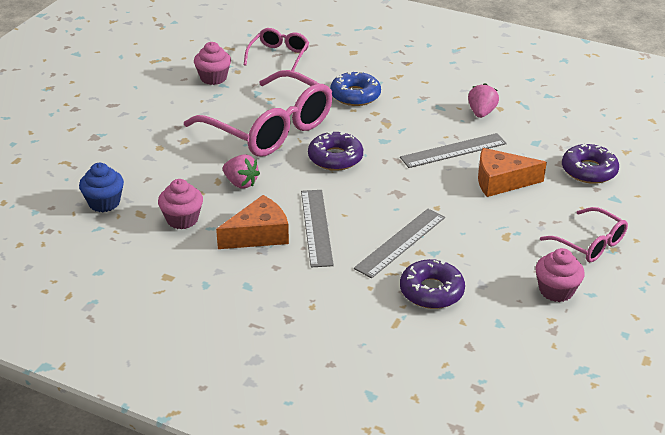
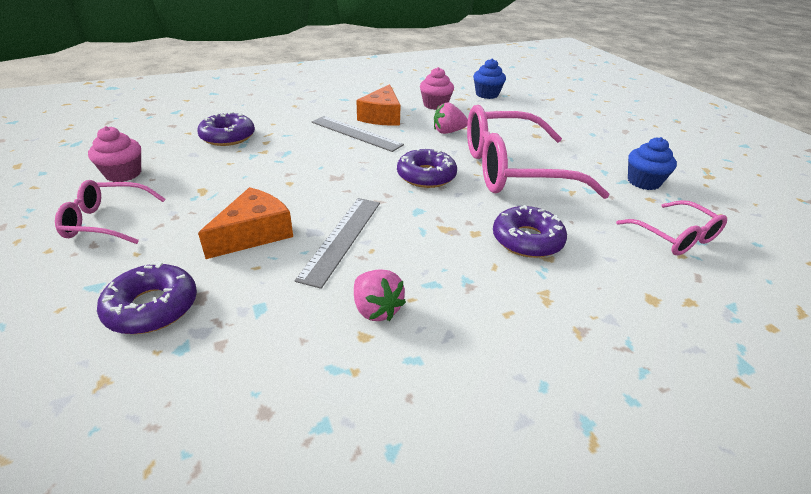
camera: 130 degrees right, 0 degrees up
(213, 78) = (643, 182): pink cupcake -> blue cupcake
(355, 95) = (527, 240): blue donut -> purple donut
(400, 242) = (286, 150): grey ruler -> none

